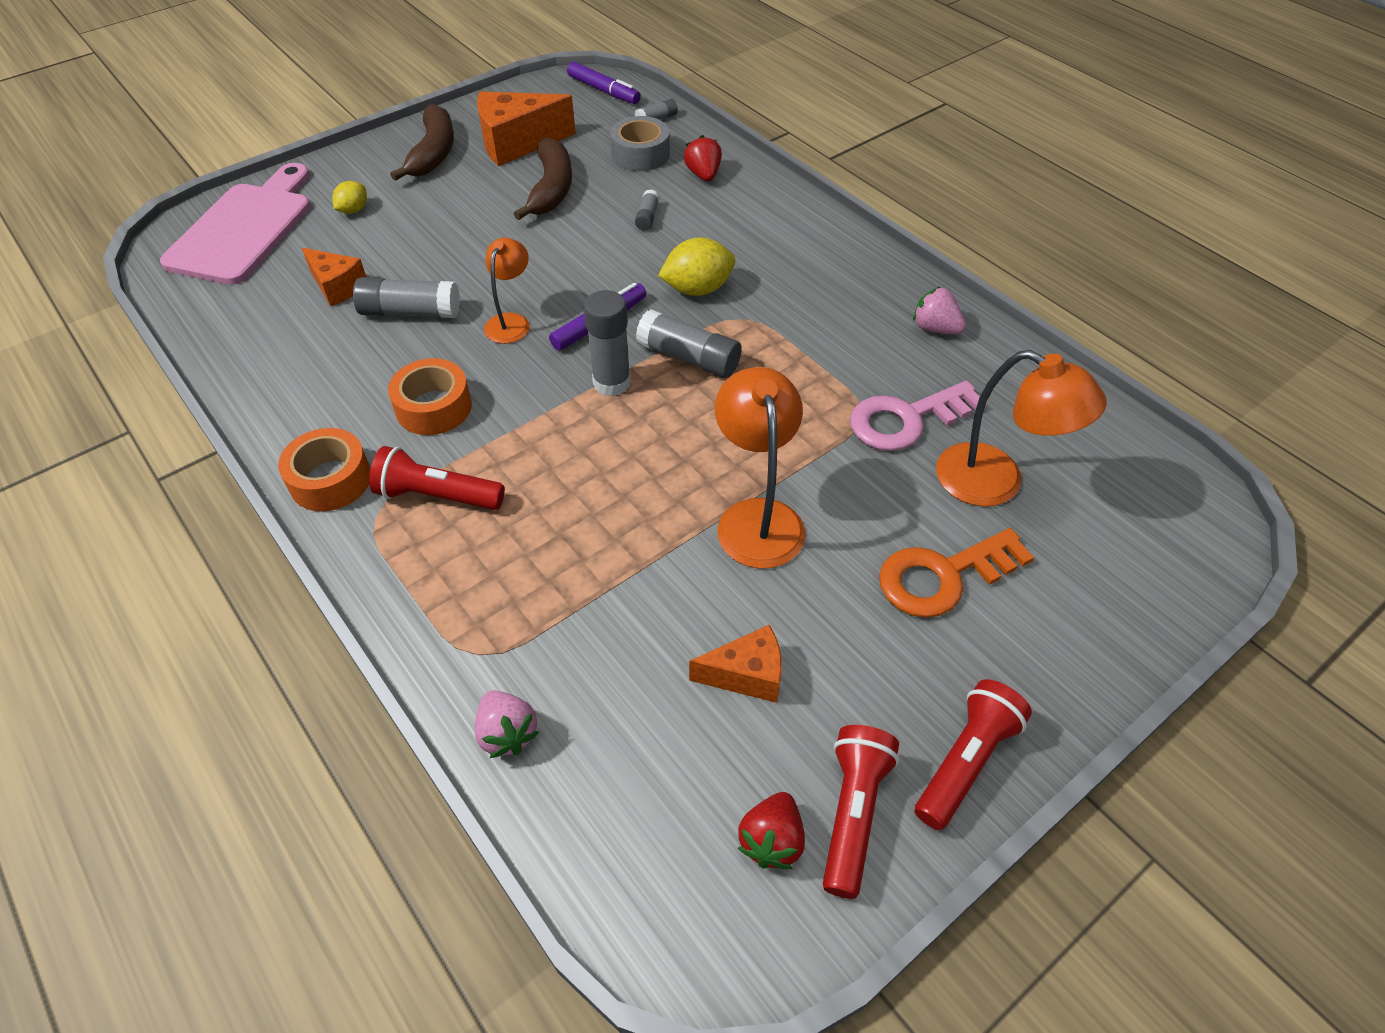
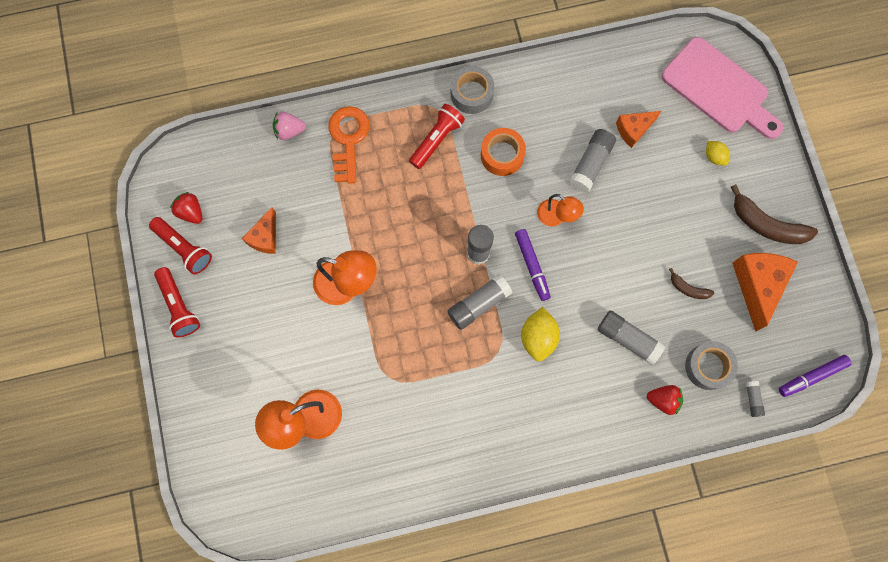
camera: 115 degrees right, 25 degrees up
(330, 480) = (471, 94): orange tape -> grey tape
(551, 189) = (688, 288): brown banana -> brown banana, size x0.52
(647, 217) = (628, 339): grey glue stick -> grey glue stick, size x1.91
(906, 419) = (373, 400): pink key -> none
(935, 328) = (436, 465): pink strawberry -> none
(943, 576) = (268, 355): orange key -> orange key (348, 139)

